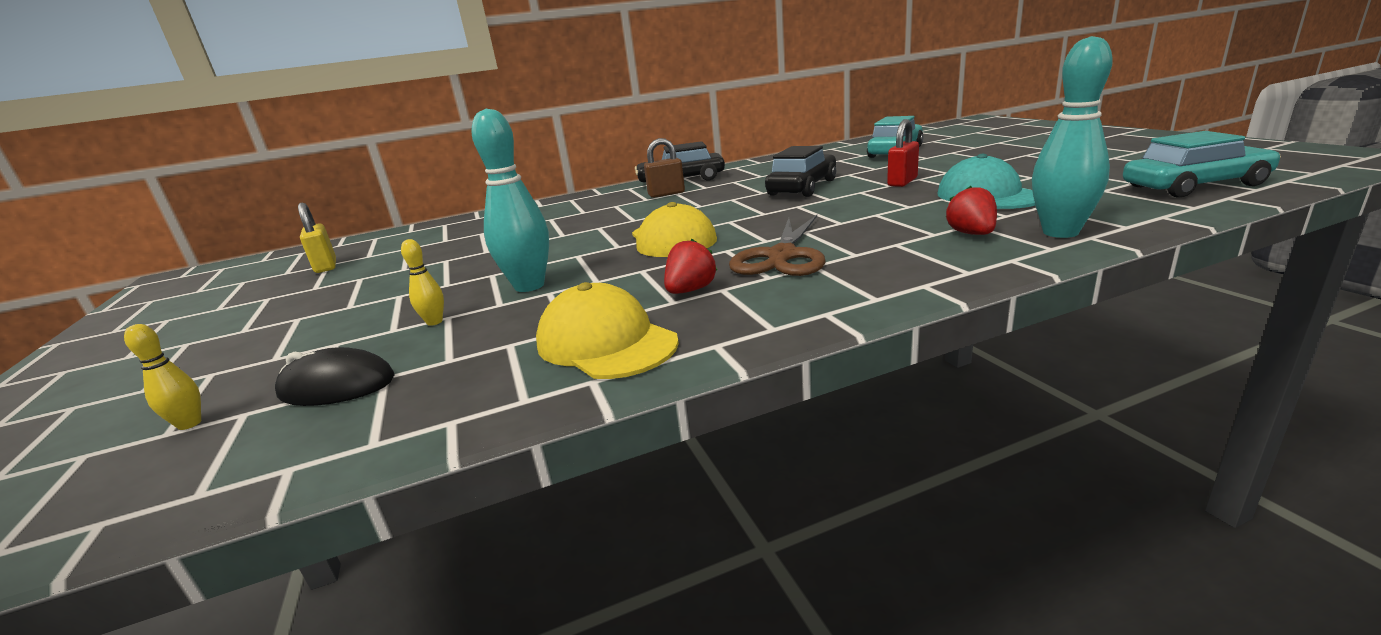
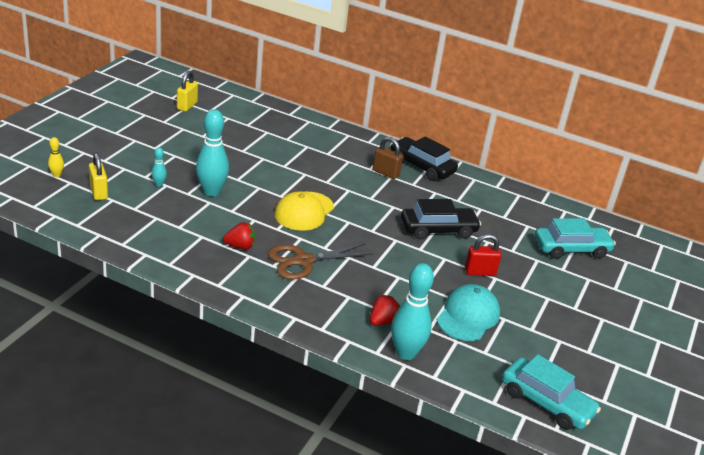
camera: 40 degrees right, 10 degrees up
(337, 386) = (98, 192): black mouse -> yellow padlock
(434, 322) = (159, 184): yellow bowling pin -> turquoise bowling pin
(606, 342) = (175, 243): yellow cap -> none

